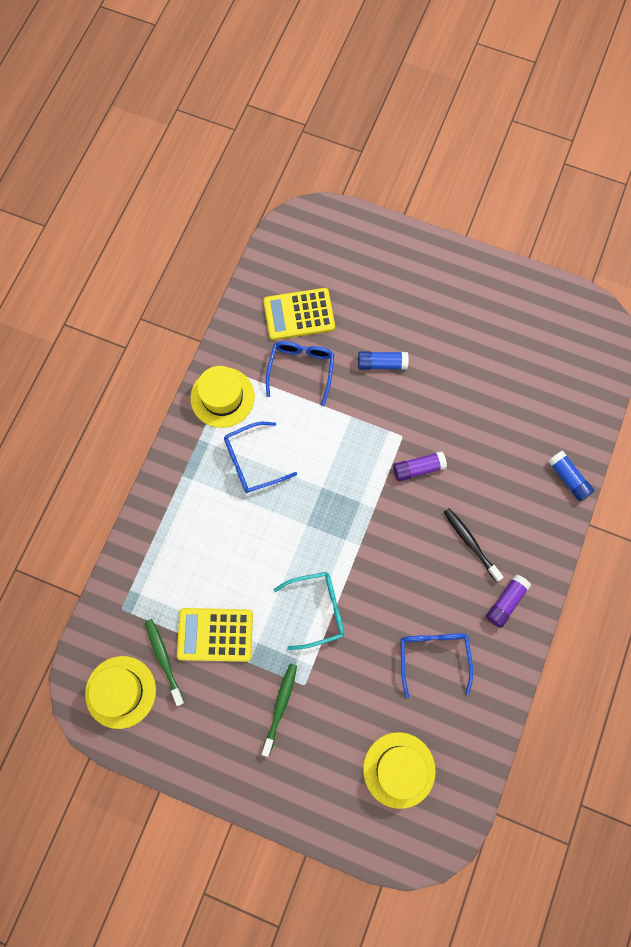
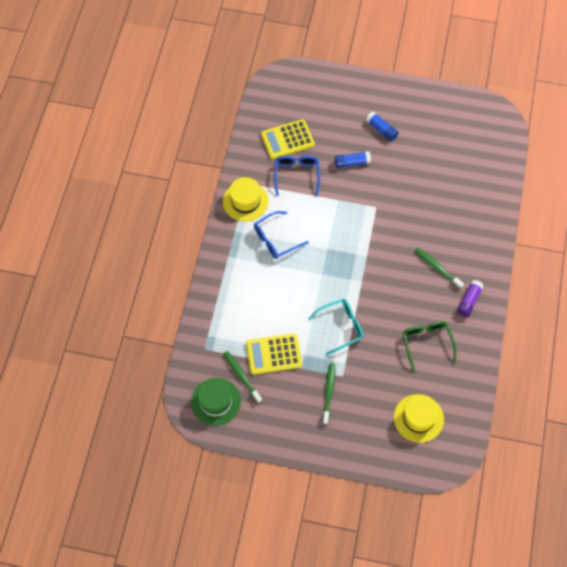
camera: 10 degrees left, 10 degrees down
(120, 692) = (216, 401): yellow hat -> green hat
(418, 468) = (391, 226): purple glue stick -> none
(433, 656) = (427, 343): blue glasses -> green glasses
(470, 543) = (437, 267): black toothbrush -> green toothbrush
(568, 478) = (495, 216): blue glue stick -> blue glue stick (381, 130)

